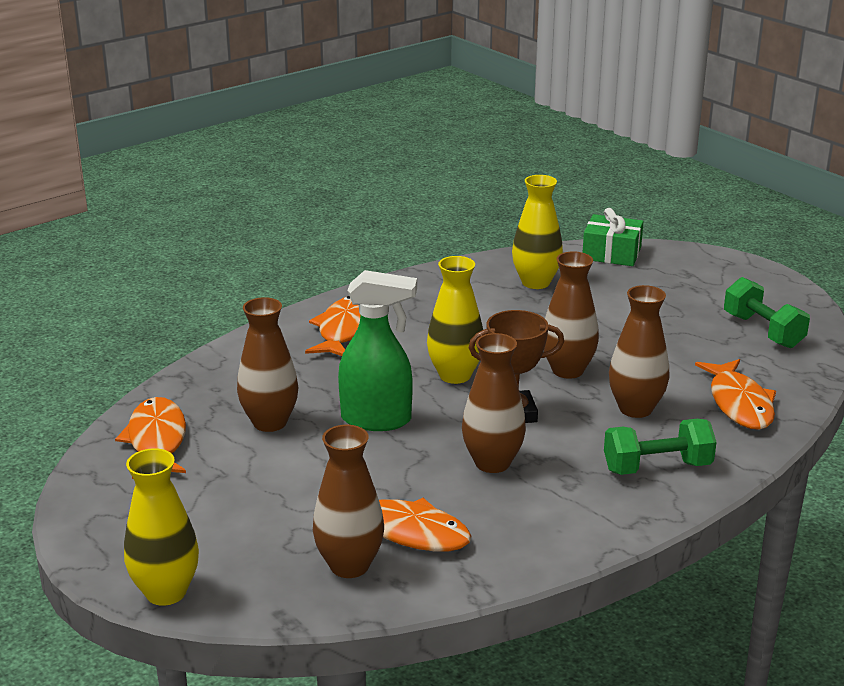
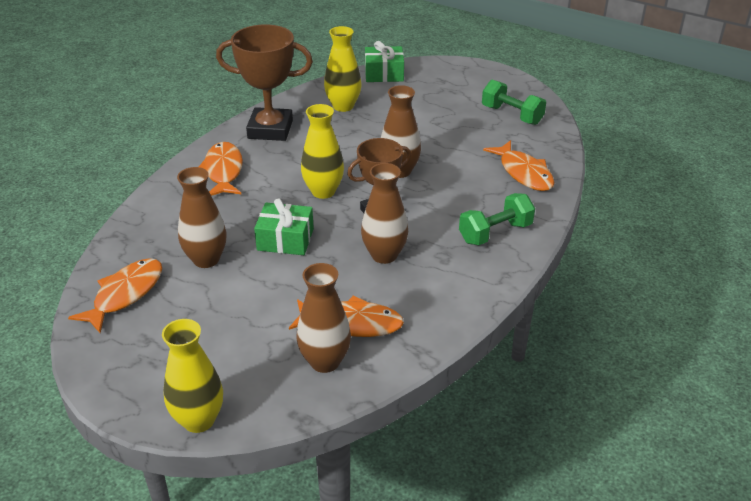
camera: 20 degrees left, 10 degrees up
(157, 440) = (125, 294): orange fish -> orange fish turned 60 degrees clockwise
(377, 420) = (285, 239): green spray bottle -> green gift
(427, 294) = (270, 129): none -> brown trophy
(635, 409) = (459, 191): brown vase -> none

